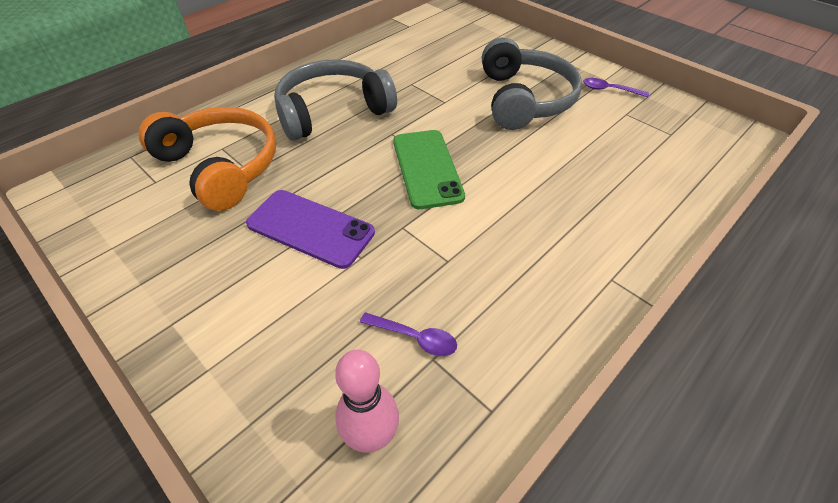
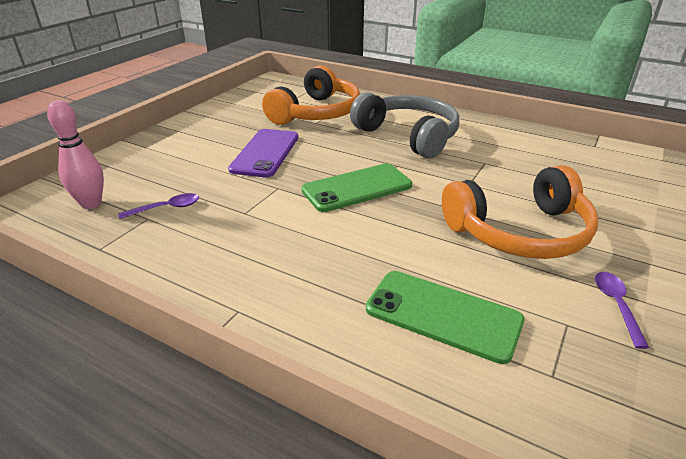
camera: 75 degrees right, 15 degrees down
(415, 337) = (166, 208): purple spoon -> purple spoon turned 120 degrees counterclockwise
(524, 99) = (520, 232): grey headphones -> orange headphones
(618, 162) = (443, 315): none -> green phone

